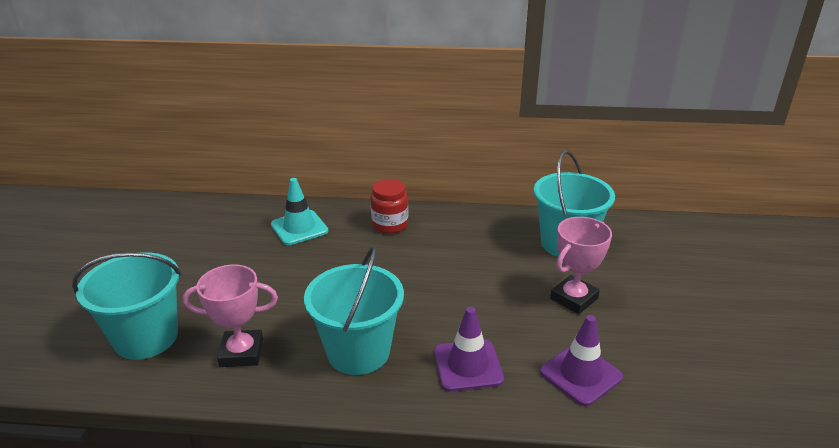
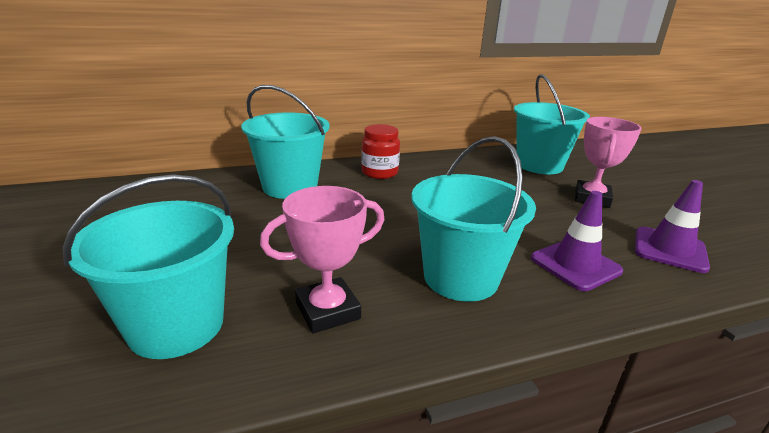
camera: 25 degrees left, 5 degrees down
(299, 228) = (290, 187): turquoise traffic cone -> turquoise bucket

